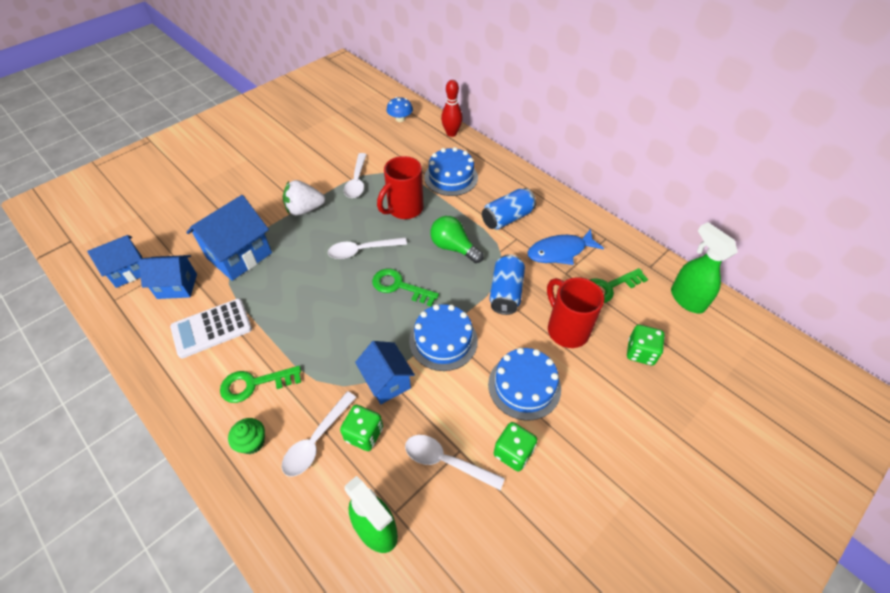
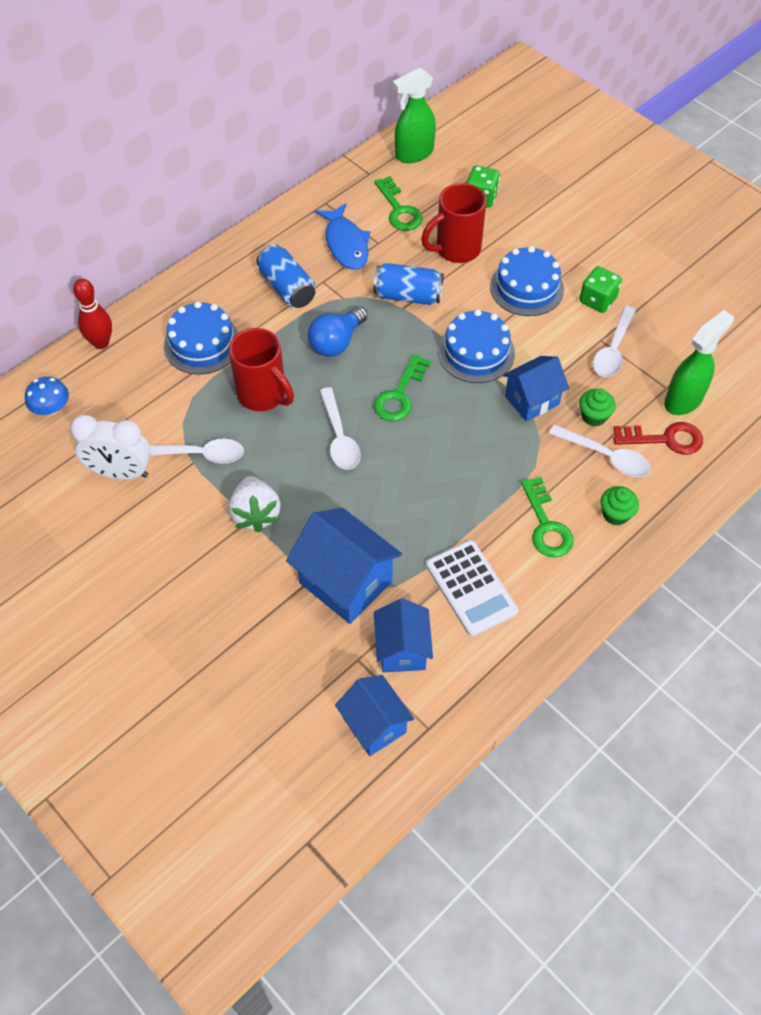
camera: 90 degrees left, 5 degrees up
(329, 501) = (665, 439): none -> red key
(348, 149) = (121, 473): none -> white clock
(364, 434) = (594, 416): green dice -> green cupcake
(453, 248) = (336, 342): green light bulb -> blue light bulb

